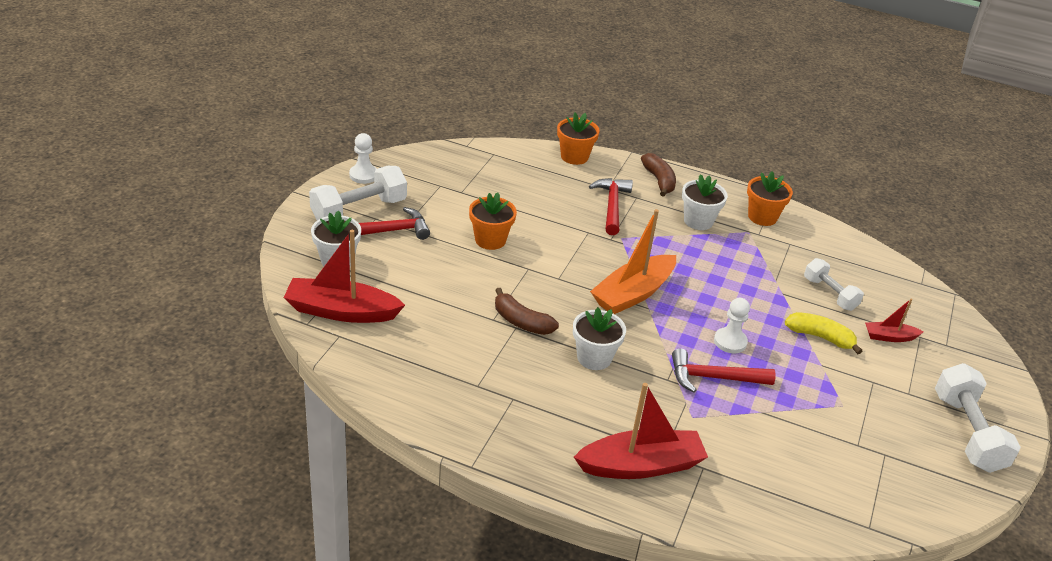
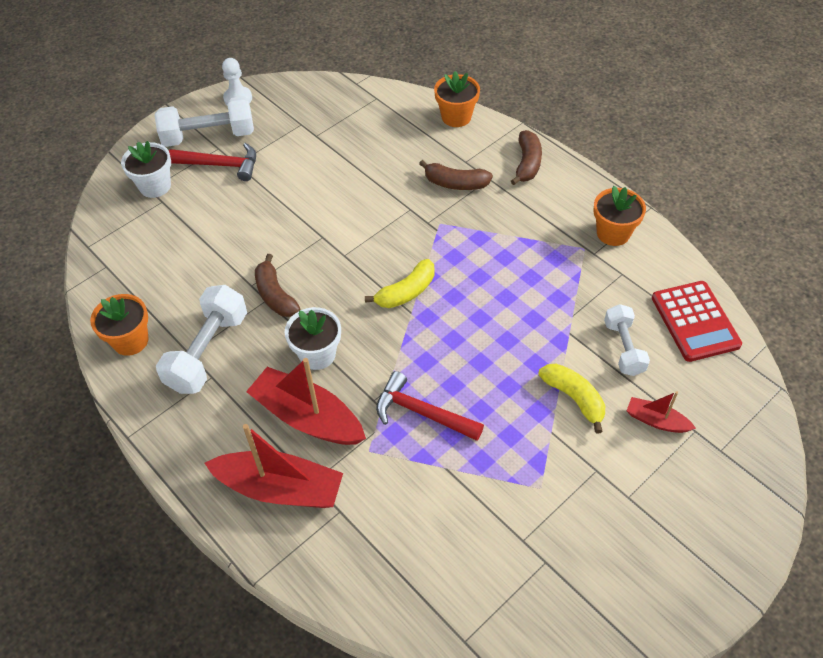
camera: 30 degrees right, 15 degrees up
(341, 311) = (124, 241): red boat -> red boat (307, 417)
(490, 240) = (307, 196): orange flower pot -> orange flower pot (130, 340)
(612, 206) = (455, 183): red hammer -> brown banana
(633, 294) = (406, 292): orange boat -> yellow banana
(698, 221) = (536, 222): white flower pot -> none
(730, 342) = (469, 375): white pawn -> none
(866, 264) = (695, 321): none -> red calculator
(967, 432) = (663, 568): white dumbbell -> white dumbbell (208, 351)

